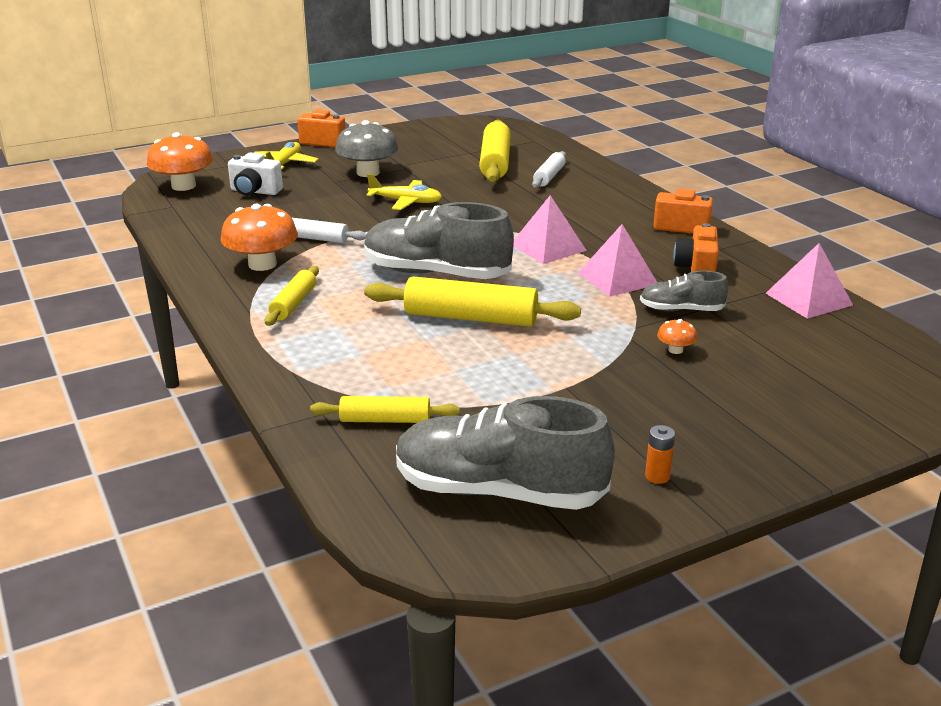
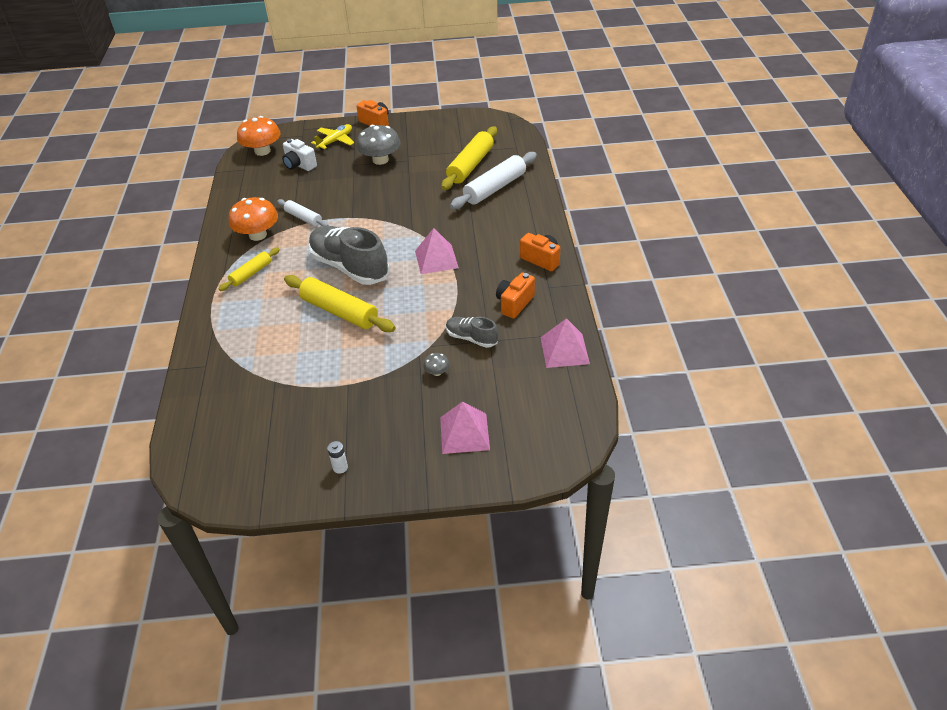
camera: 25 degrees right, 15 degrees up
(385, 420) = (232, 381): yellow rolling pin -> none
(406, 202) = (382, 194): yellow plane -> none
(499, 491) = (250, 450): grey shoe -> none
(549, 177) = (495, 188): white rolling pin -> white rolling pin, size x1.72
(617, 278) = (456, 299): pink pyramid -> pink pyramid (464, 433)
(657, 476) = (340, 467): orange battery -> white battery
(675, 350) = (437, 372): orange mushroom -> grey mushroom

